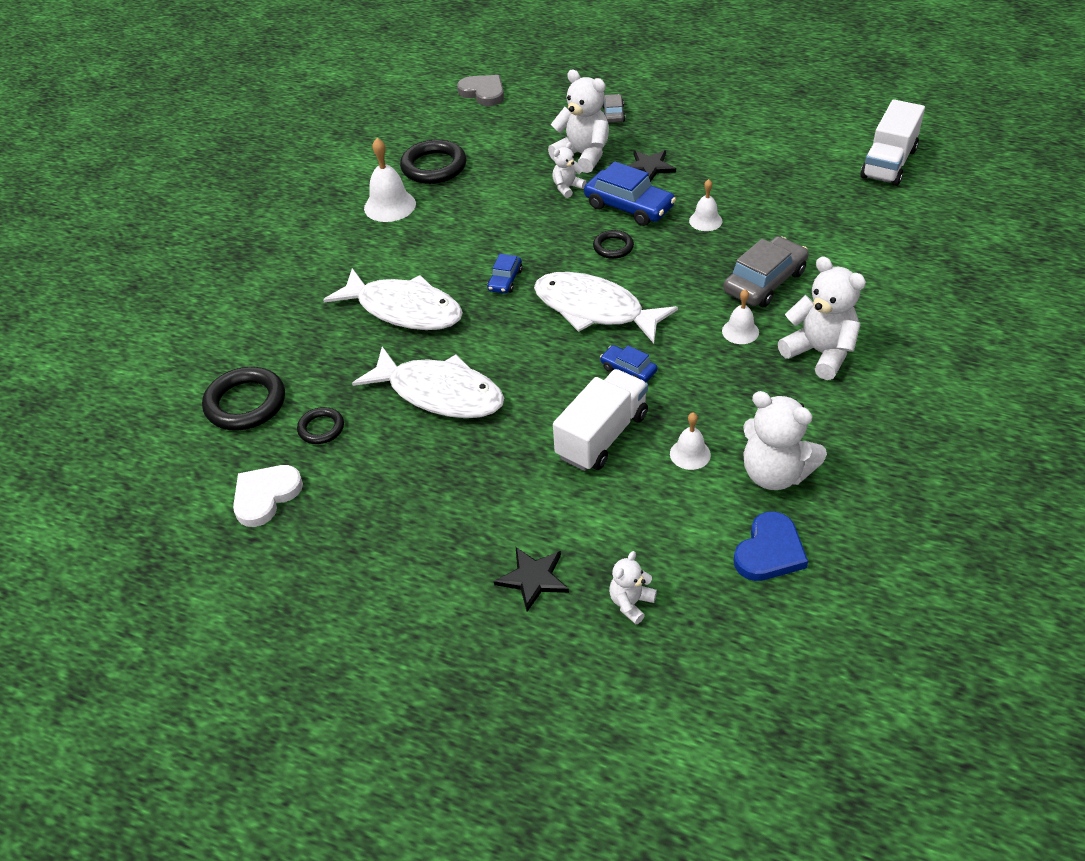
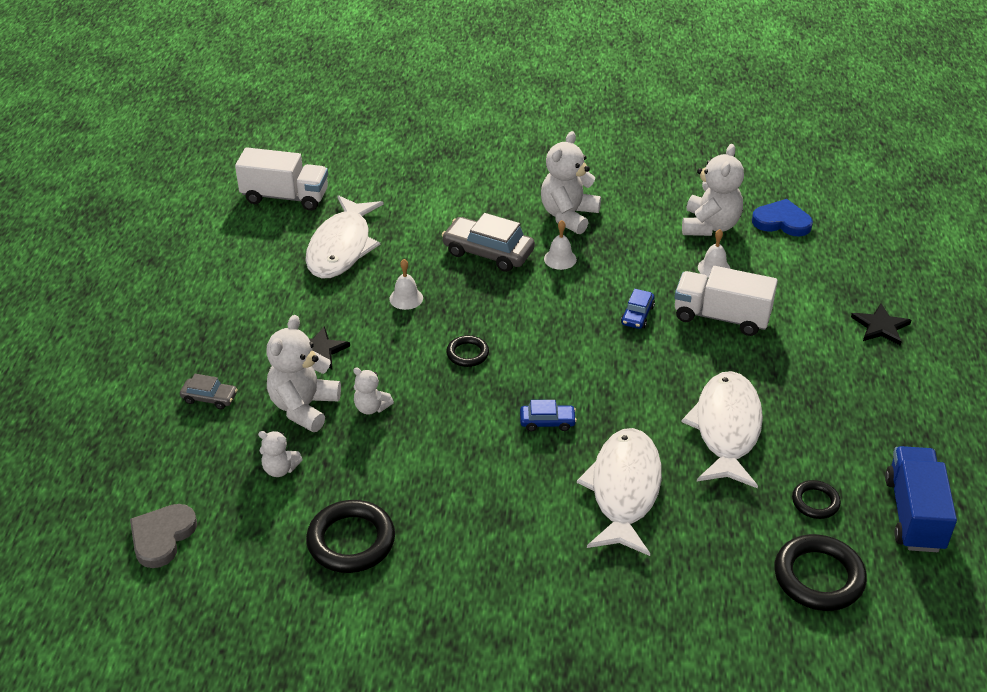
camera: 110 degrees left, 5 degrees down
(265, 496) = (914, 514): white heart -> blue truck
(390, 206) = (444, 561): white bell -> none
(594, 309) = (567, 349): white fish -> white fish (341, 247)
(613, 114) = (209, 398): grey car -> grey car turned 150 degrees counterclockwise
(629, 206) = (395, 354): blue car -> none
(631, 603) = (867, 276): white teddy bear -> white teddy bear (280, 469)

